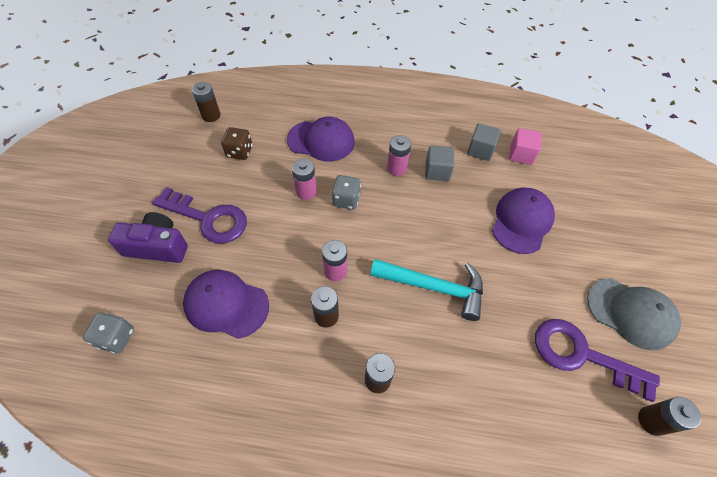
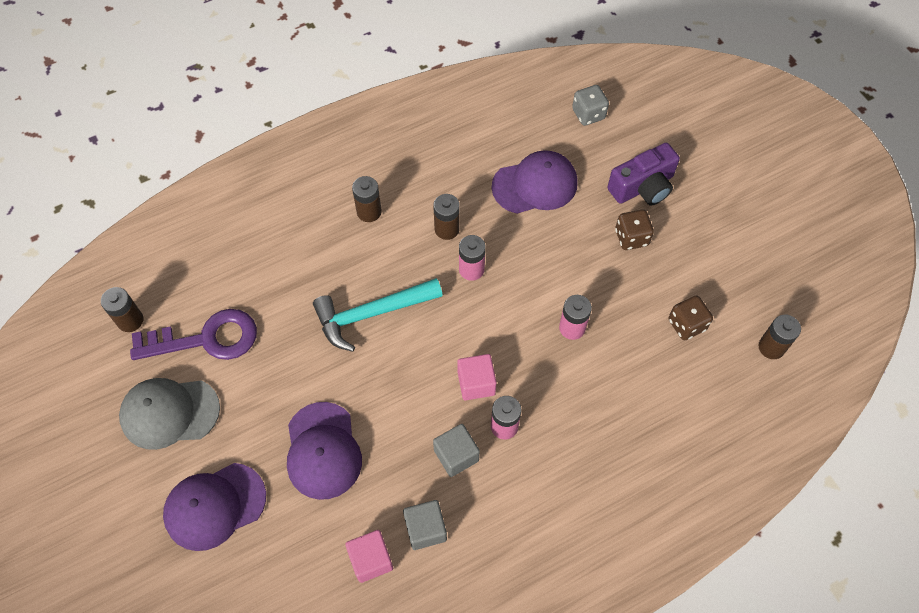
camera: 145 degrees right, 5 degrees up
(208, 218) = (631, 237): purple key -> brown dice
(321, 141) = (619, 403): purple cap -> purple cap (214, 506)
(346, 200) = (524, 347): grey dice -> none
(394, 199) = (476, 383): none -> pink cube

